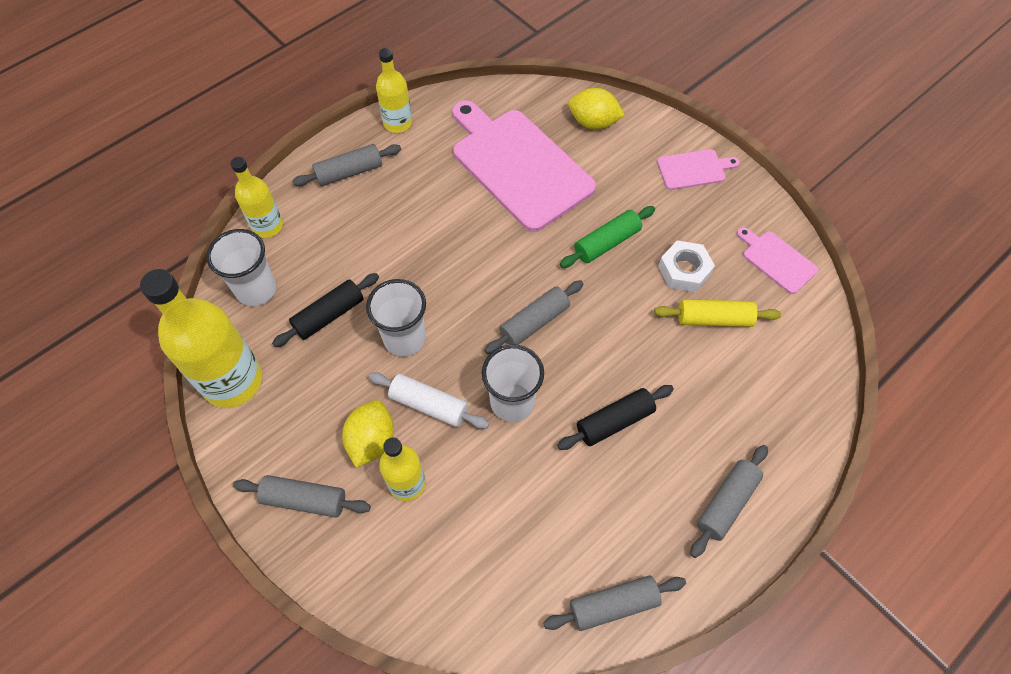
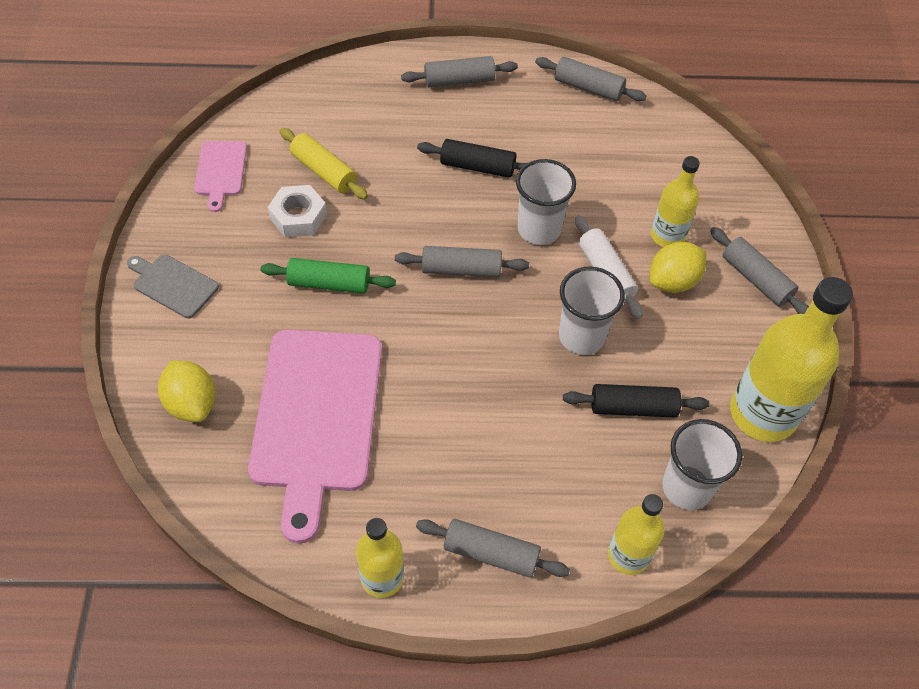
camera: 140 degrees left, 5 degrees down
(694, 169) = (173, 284): pink cutting board -> grey cutting board

